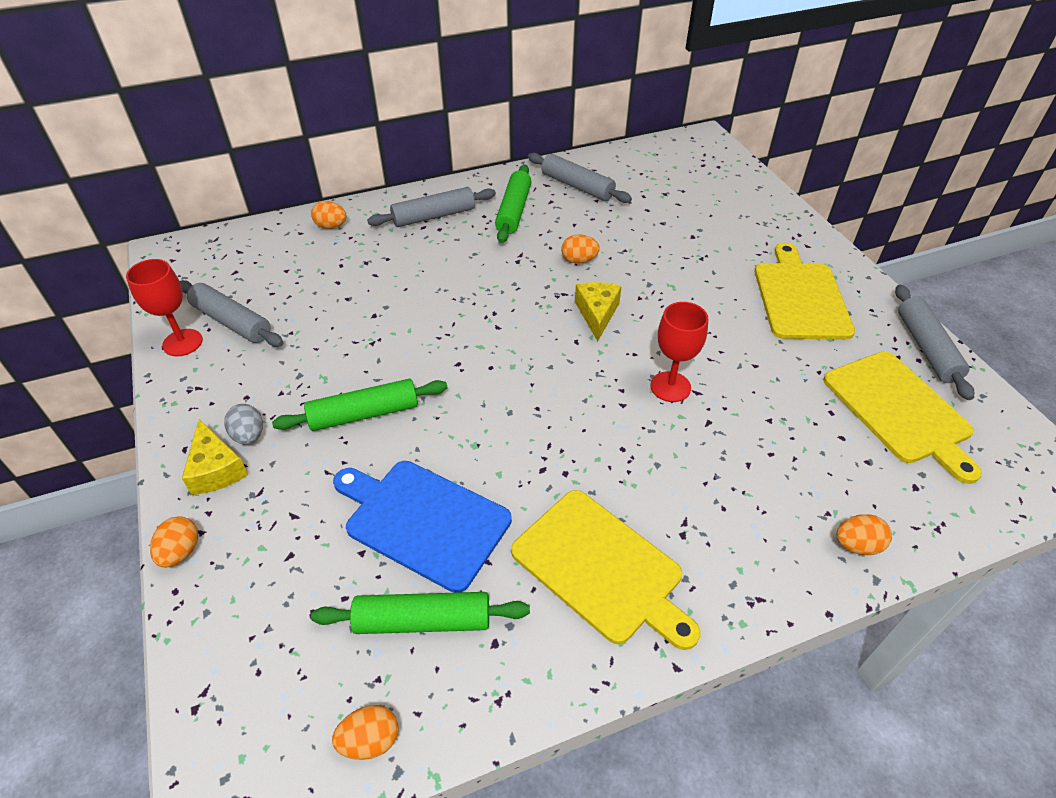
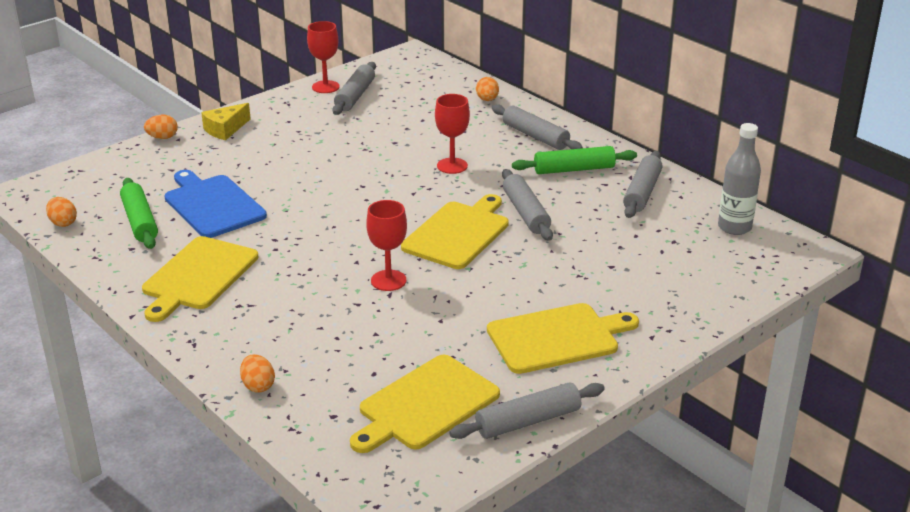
camera: 70 degrees right, 15 degrees down
(249, 435) = (256, 131): grey egg -> none
(364, 414) = (293, 163): green rolling pin -> none
(423, 520) = (213, 205): blue cutting board -> blue cutting board turned 45 degrees counterclockwise
(457, 285) = (452, 166): none -> red goblet
(579, 260) = (525, 213): orange egg -> grey rolling pin
(597, 313) = (458, 233): yellow cheese -> yellow cutting board
(656, 159) = (734, 227): none -> grey bottle

